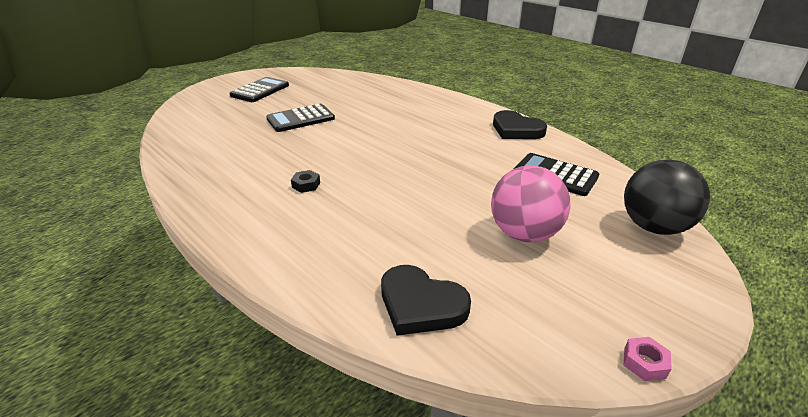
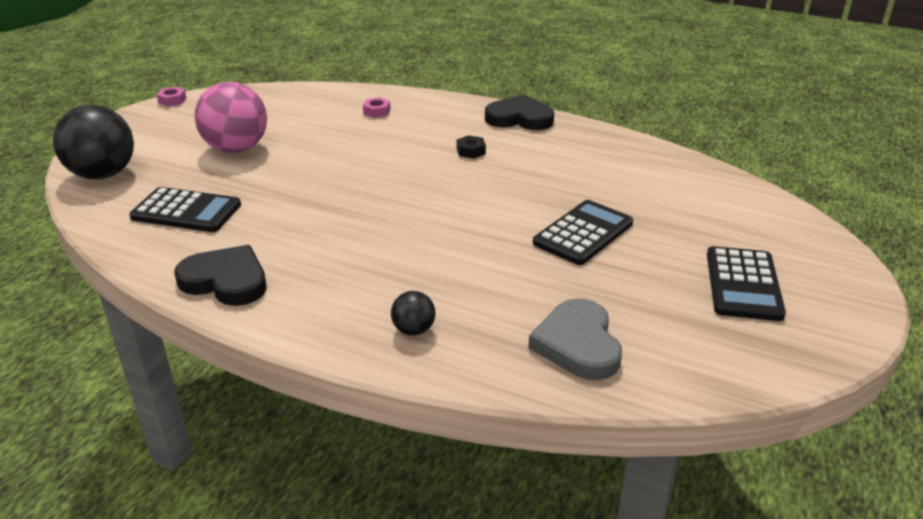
camera: 160 degrees right, 0 degrees up
(355, 259) = (377, 111): none -> pink nut
(357, 86) = (578, 344): none -> grey heart
(421, 304) = (316, 100): black heart -> black heart (519, 118)
(423, 99) = (413, 330): none -> black ball

